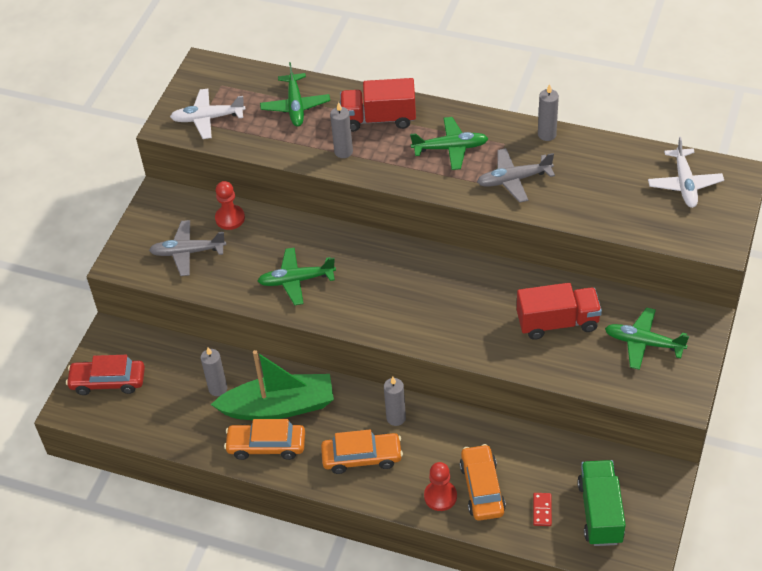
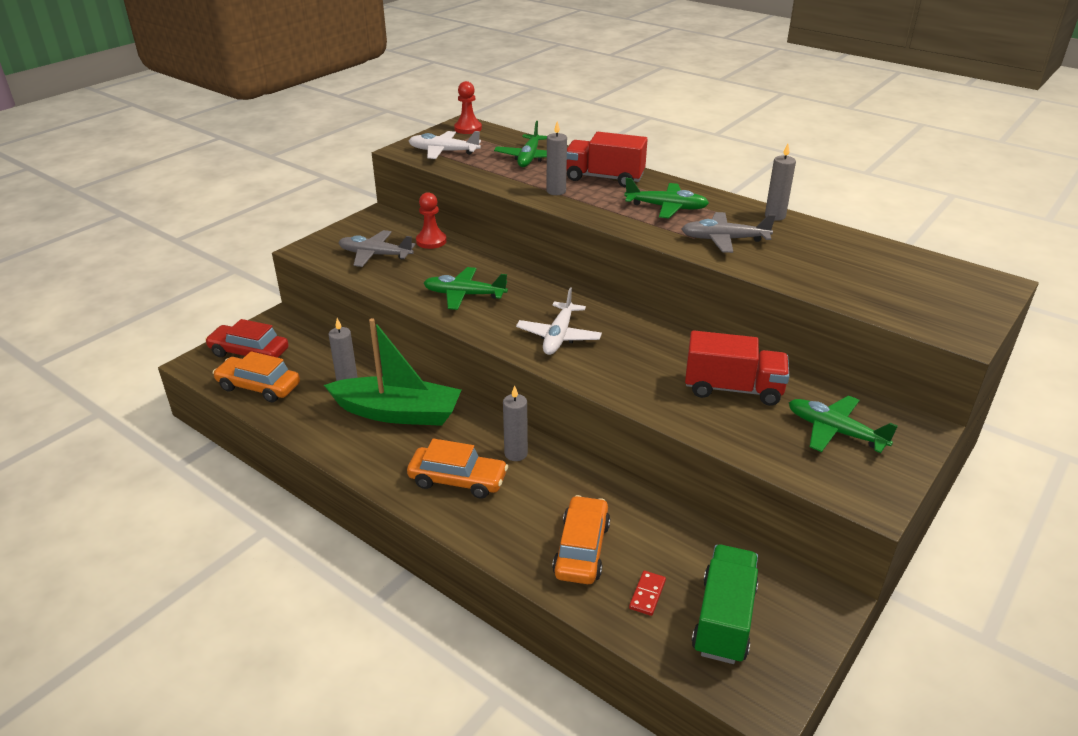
camera: 15 degrees right, 15 degrees down
(266, 446) = (363, 442): orange car -> orange car (259, 387)
(440, 496) = (527, 543): red pawn -> red pawn (468, 129)
(684, 184) = (926, 278): white plane -> white plane (559, 336)

